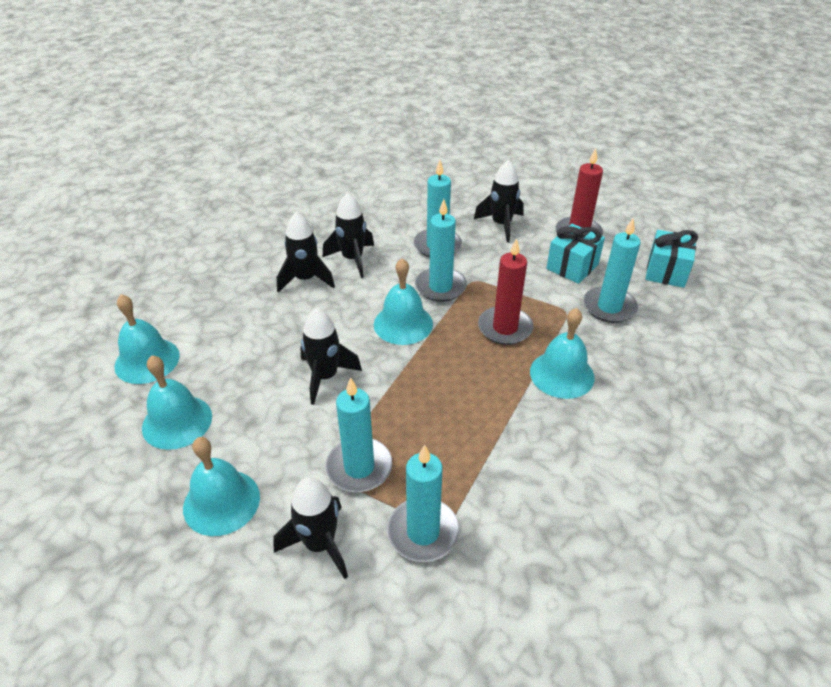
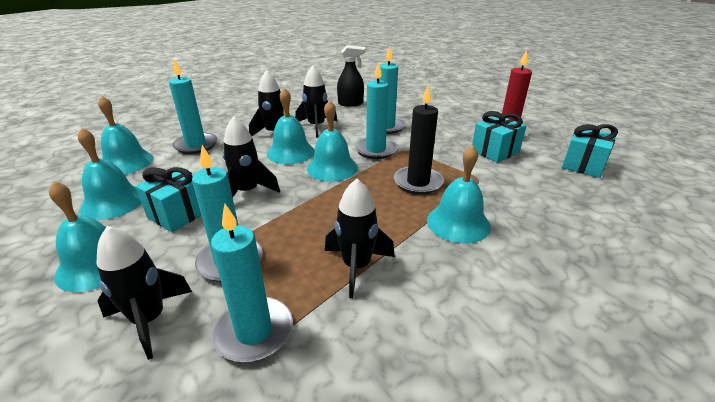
camera: 15 degrees right, 10 degrees down
(266, 421) = (179, 214): none -> turquoise gift
(343, 308) = (291, 152): none -> turquoise bell
(376, 209) = (351, 103): none -> black spray bottle
(501, 225) = (443, 121): black rocket -> black rocket (356, 266)
(505, 328) = (418, 182): red candle -> black candle
(609, 307) = (521, 181): turquoise candle -> turquoise candle (196, 145)

